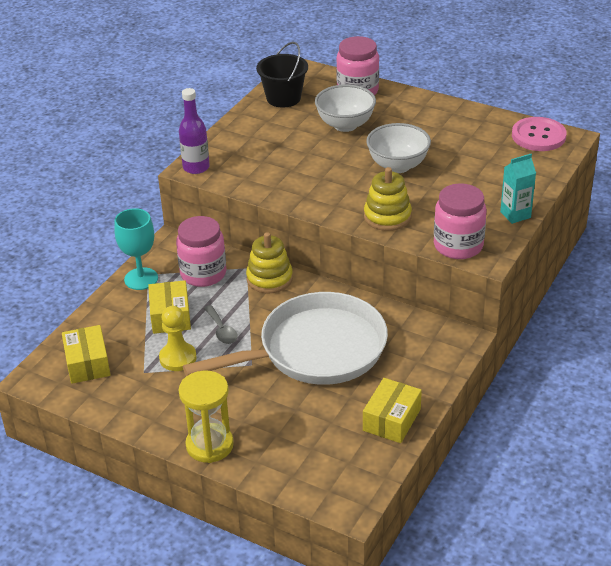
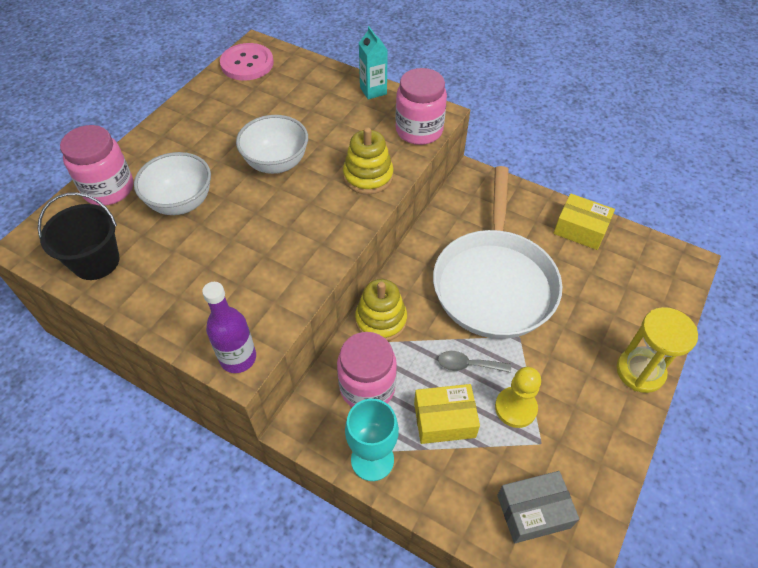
camera: 90 degrees left, 15 degrees up
(87, 363) = (533, 511): yellow box -> grey box
(222, 330) = (467, 365): grey spoon -> grey spoon turned 150 degrees counterclockwise
(314, 350) = (494, 282): white pan -> white pan turned 150 degrees counterclockwise

